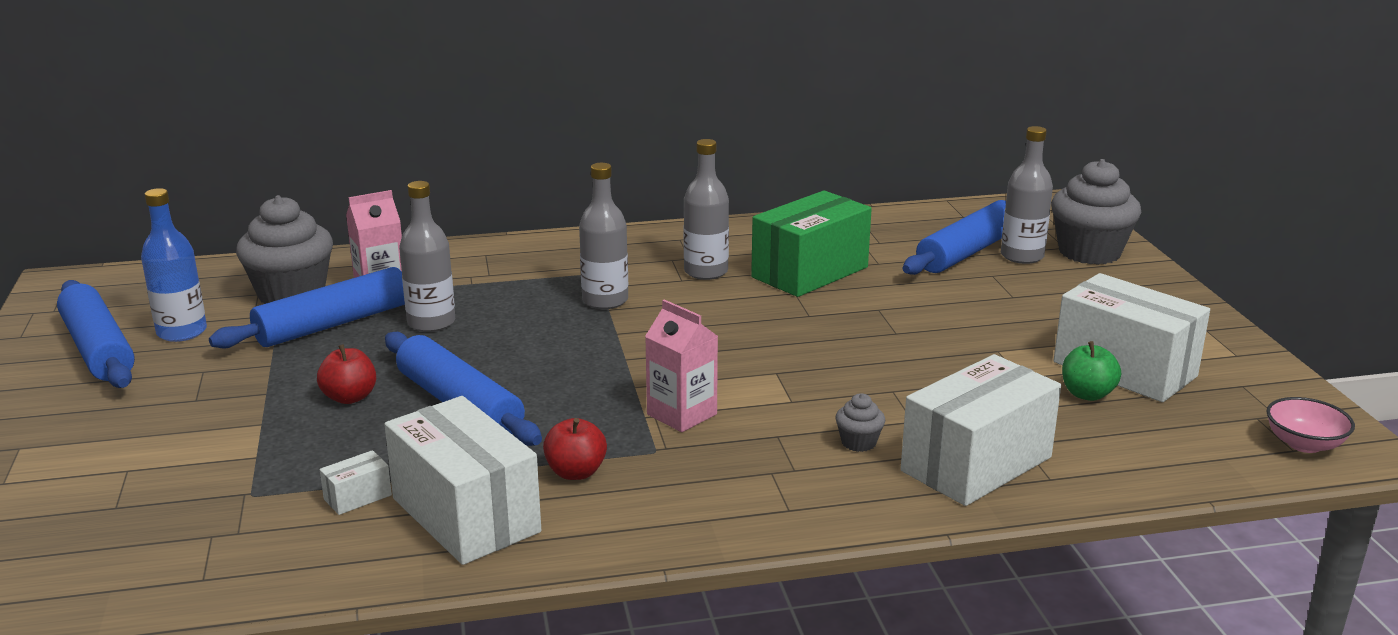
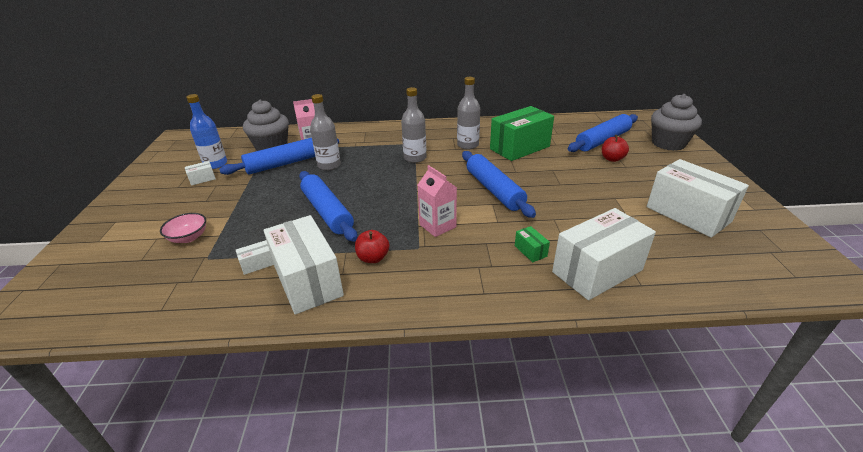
camera: 10 degrees right, 10 degrees up
(98, 349) = (175, 171): blue rolling pin -> blue rolling pin (494, 190)
(167, 361) = (202, 179): none -> white box
(350, 397) = (276, 204): red apple -> red apple (612, 159)
(858, 442) = (530, 251): grey cupcake -> green box
(1022, 256) = (631, 144): grey bottle -> none
(1087, 394) = (665, 229): green apple -> none
(1304, 444) = (803, 273): pink bowl -> pink bowl (188, 237)

